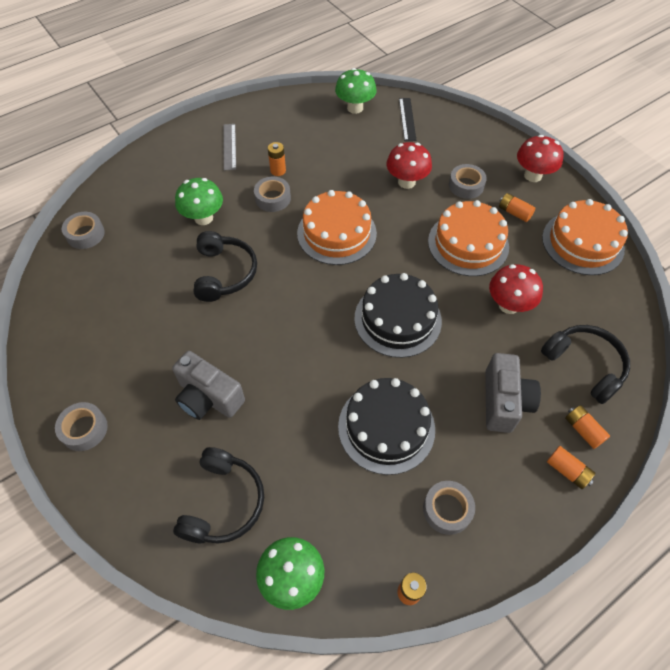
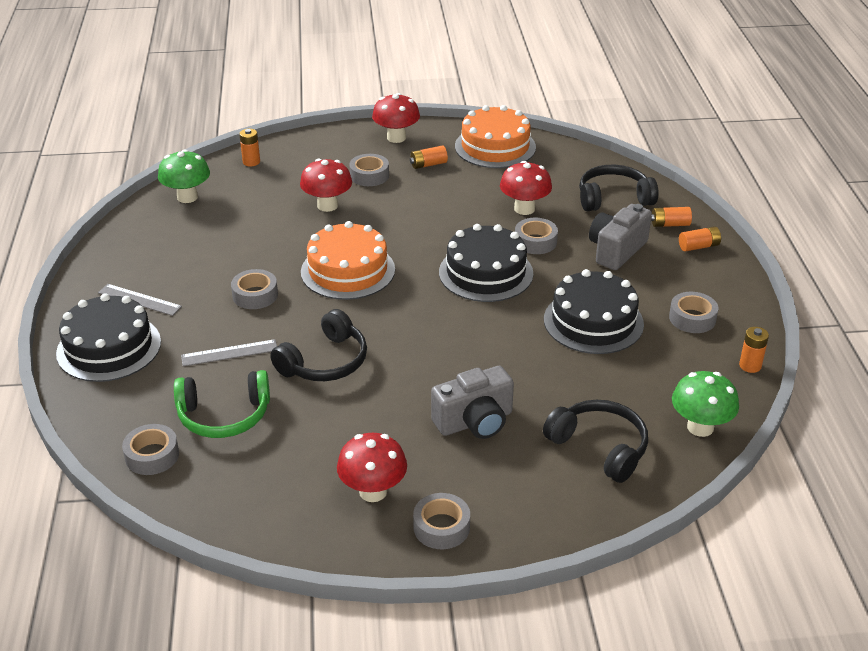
camera: 60 degrees left, 20 degrees down
(103, 369) = (373, 491): none -> red mushroom
(140, 249) = (224, 415): none -> green headphones
(174, 159) = (109, 347): none -> black cake
(203, 218) = (229, 353): green mushroom -> grey ruler
(224, 273) = (325, 362): black headphones -> black headphones turned 105 degrees clockwise
(278, 170) = (218, 278): orange battery -> orange battery (251, 162)
(407, 119) = (244, 173): black ruler -> none
(467, 334) = (535, 242): none -> grey tape
(468, 244) = (438, 202): orange cake -> none
(504, 402) = (616, 250): grey camera -> grey camera turned 90 degrees counterclockwise

